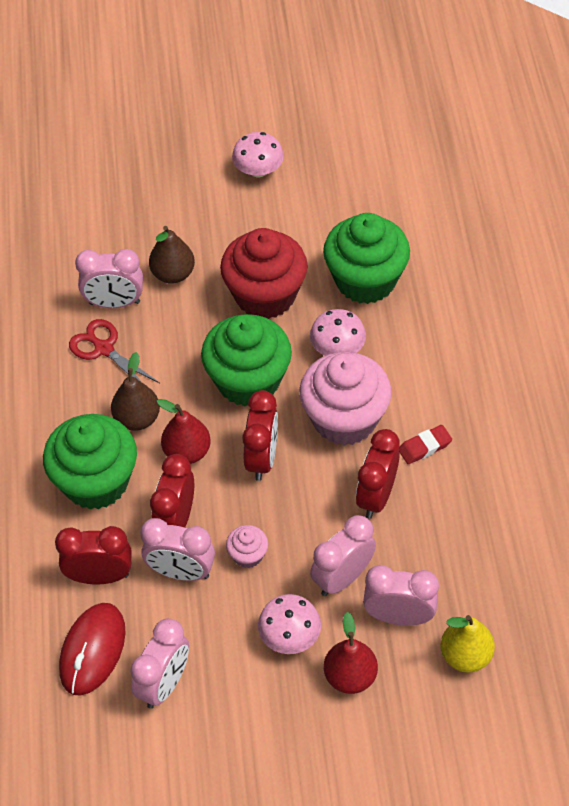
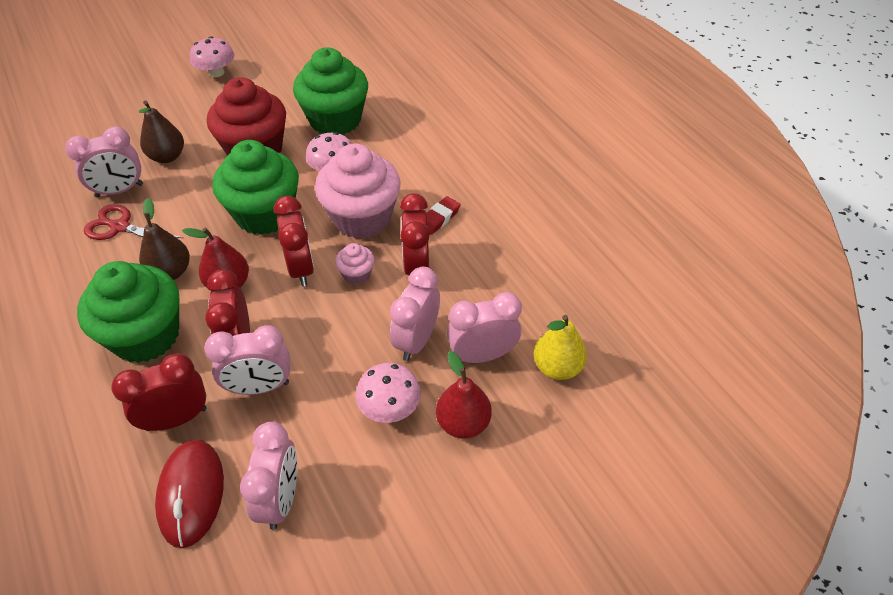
camera: 25 degrees left, 5 degrees down
(248, 555) = (320, 350): pink cupcake -> pink cupcake (357, 274)

